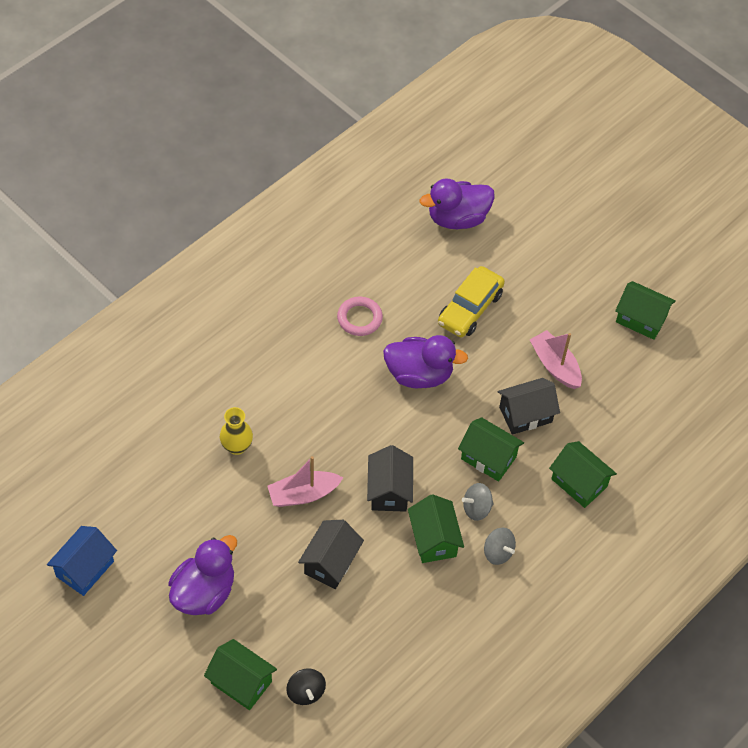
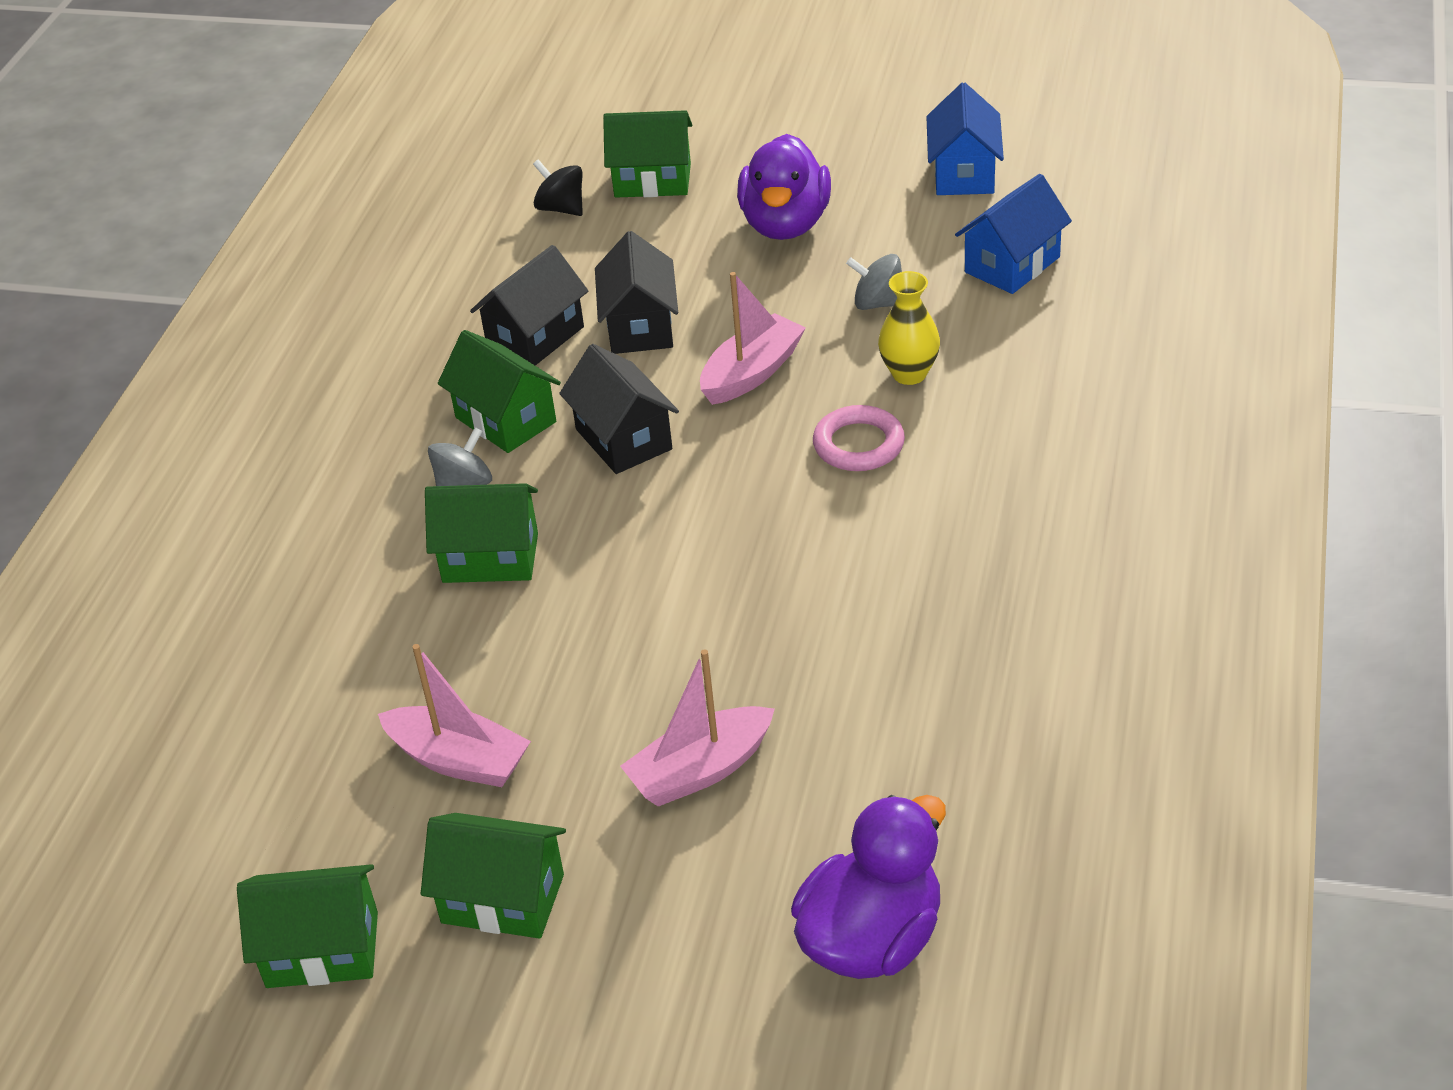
camera: 155 degrees right, 15 degrees down
(128, 484) = (1012, 265): none -> blue house
(359, 318) = (893, 639): pink ring -> pink ring (858, 444)
(419, 374) = (707, 611): purple duck -> none
(470, 308) = (700, 770): yellow car -> pink boat
(498, 552) = (392, 453): grey spinning top -> grey spinning top (878, 303)
(525, 414) = (466, 651): black house -> black house (535, 337)
(579, 483) = (306, 602): green house -> green house (503, 898)

